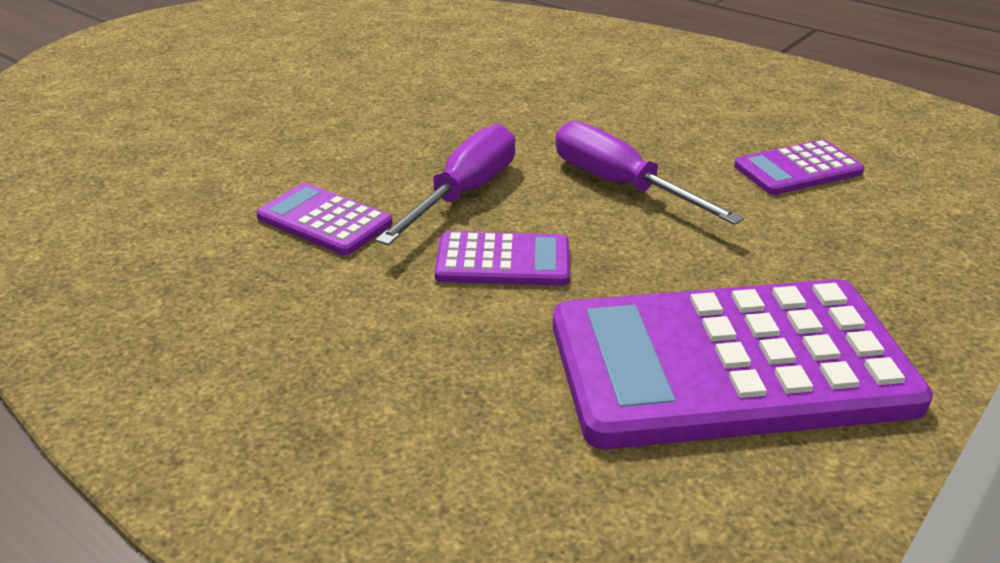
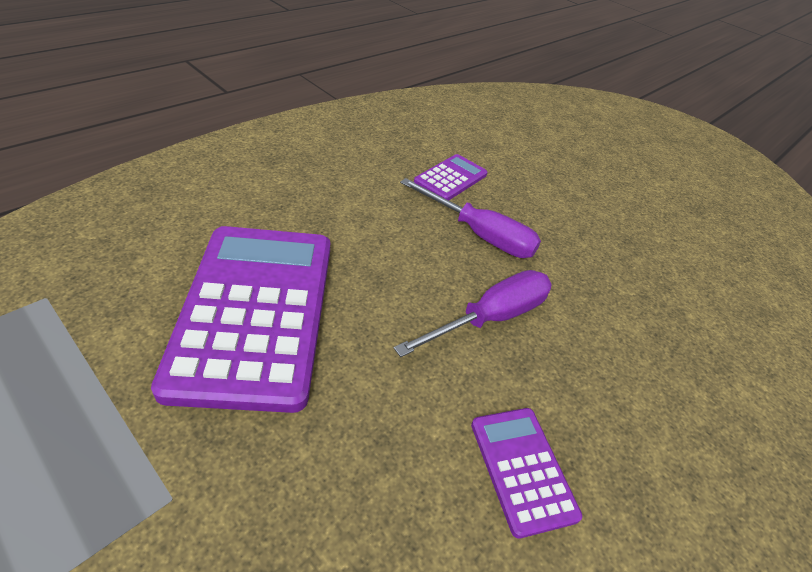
camera: 90 degrees right, 10 degrees up
(503, 261) = (395, 237): purple calculator -> none

